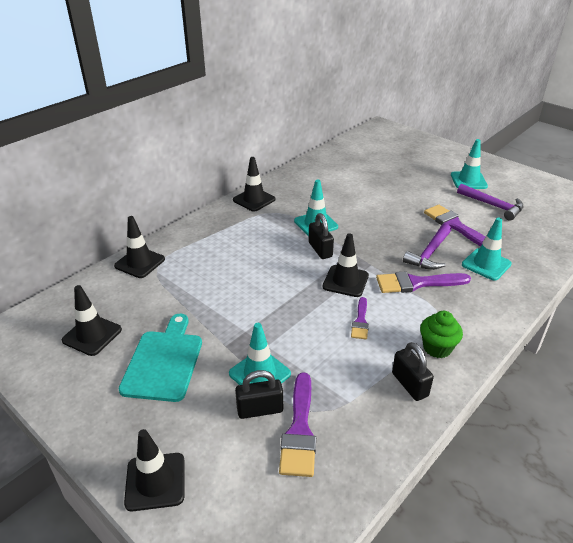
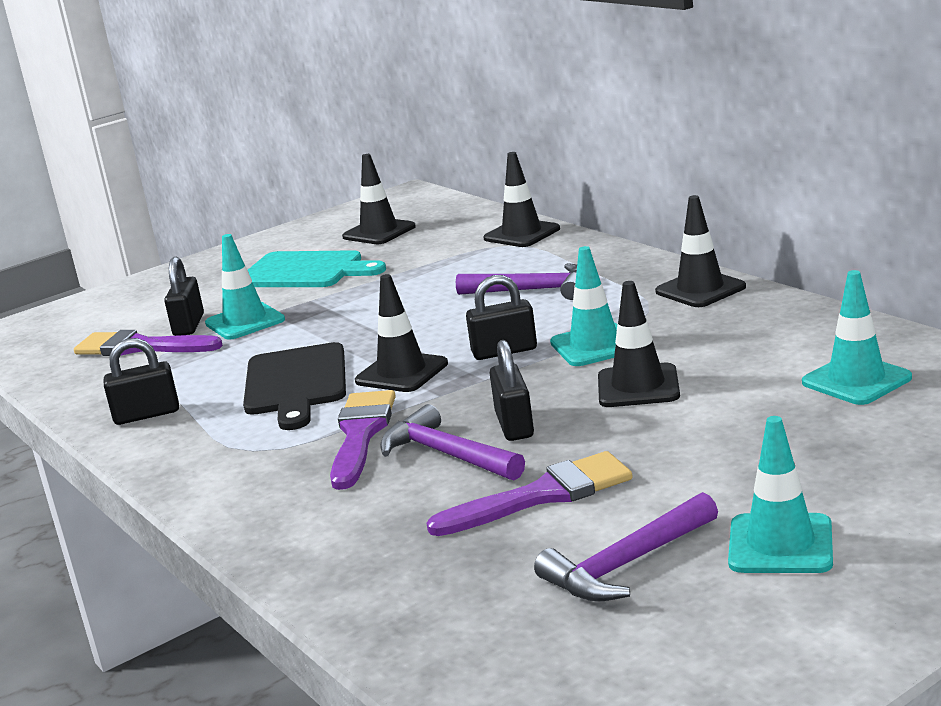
camera: 105 degrees right, 15 degrees down
(155, 481) = (144, 287): black traffic cone -> black traffic cone (638, 386)
(239, 249) = (533, 290): none -> purple hammer
(360, 321) = (296, 383): purple brush -> black cutting board
(399, 238) = (514, 425): none -> black padlock
(437, 348) = (196, 440): green cupcake -> none
(486, 264) = (379, 515): turquoise traffic cone -> turquoise traffic cone (856, 380)

